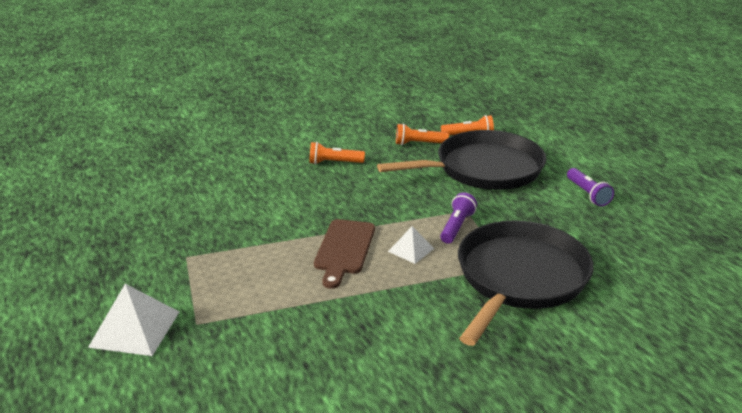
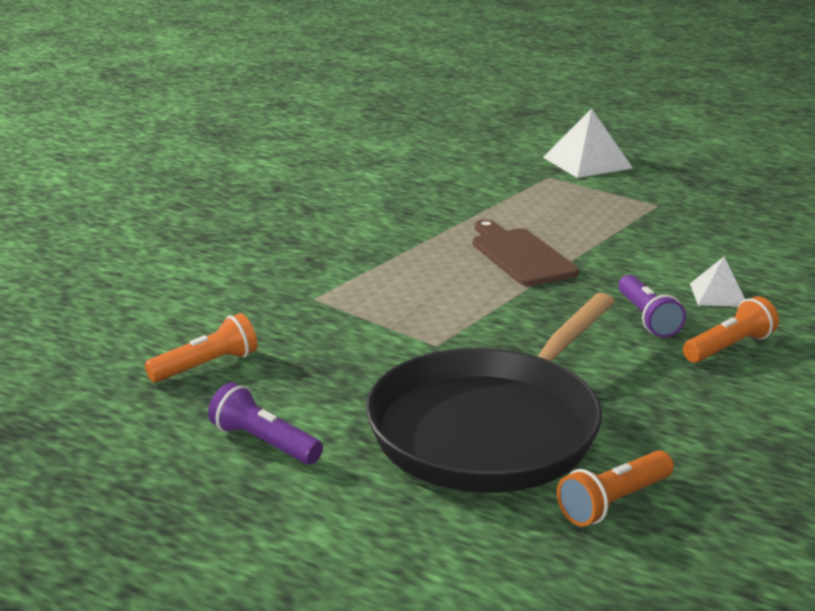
camera: 145 degrees right, 5 degrees down
(411, 250) = (446, 278): white pyramid -> white pyramid (718, 294)
(419, 144) = (670, 438): orange flashlight -> orange flashlight (206, 366)
(456, 227) = (423, 319): purple flashlight -> purple flashlight (646, 318)
(519, 278) = (289, 291): black pan -> none

